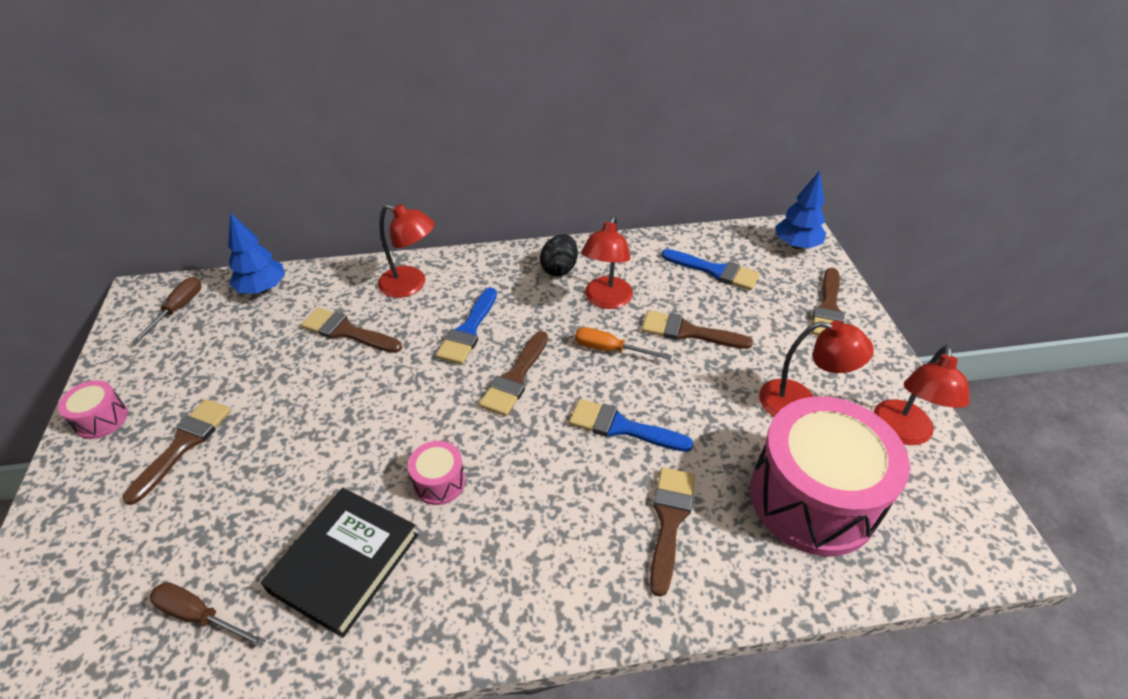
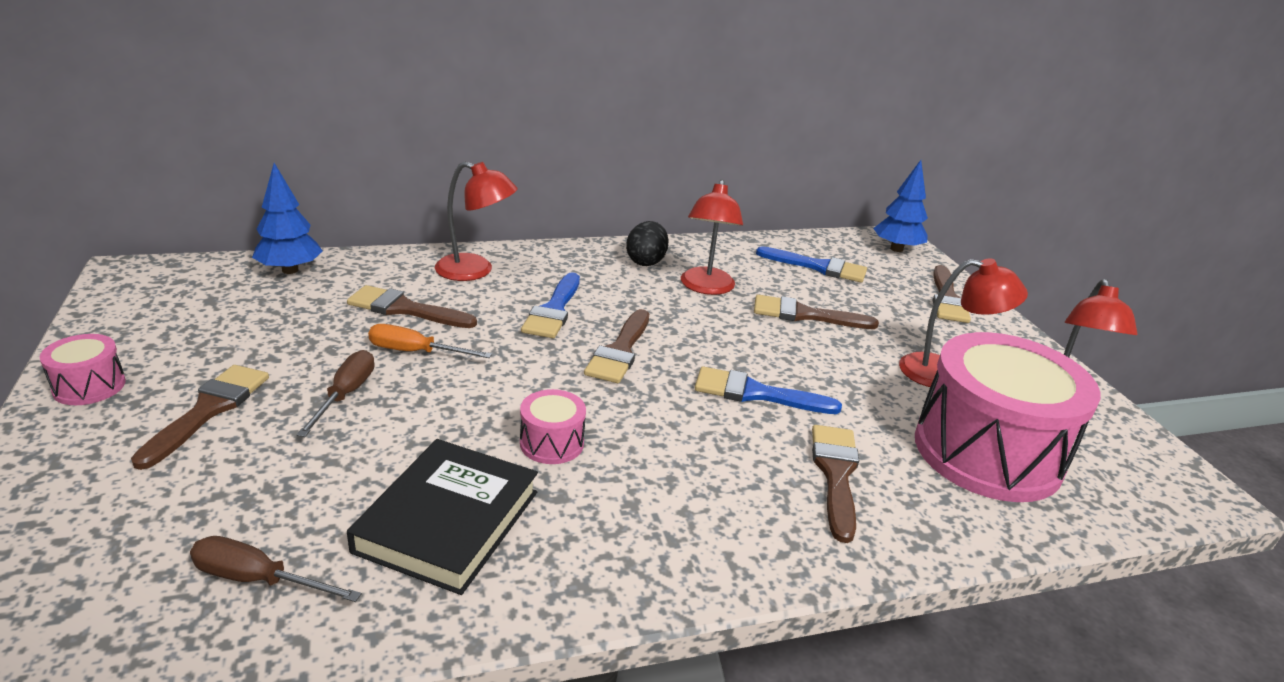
camera: 10 degrees left, 15 degrees down
(178, 309) = (182, 286): brown screwdriver -> brown screwdriver (346, 394)
(609, 349) = (722, 328): orange screwdriver -> orange screwdriver (415, 352)

